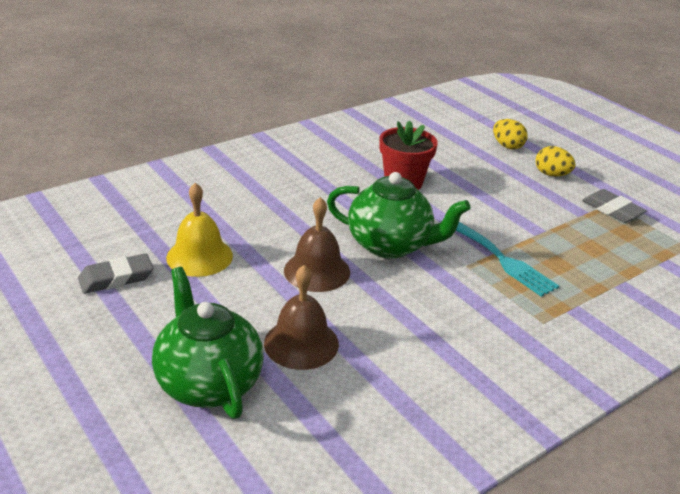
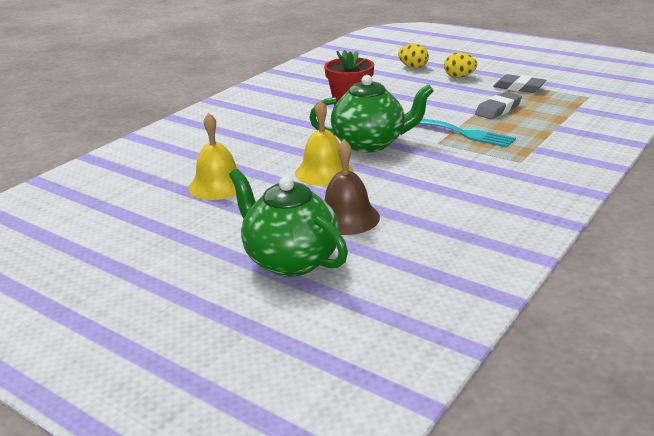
camera: 15 degrees left, 5 degrees down
(116, 278) = (156, 215): grey eraser -> grey eraser (498, 110)
(317, 271) = (324, 172): brown bell -> yellow bell

